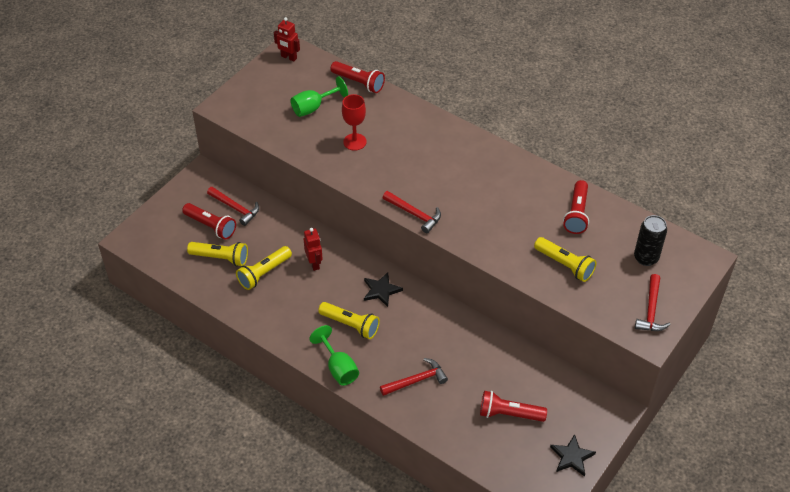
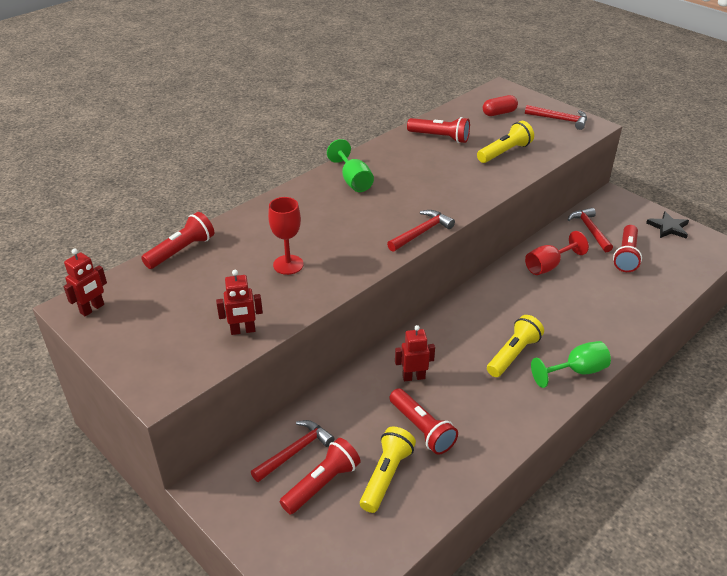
camera: 80 degrees left, 10 degrees down
(264, 273) = (422, 429): yellow flashlight -> red flashlight
(279, 132) = (243, 330): none -> red robot
(314, 107) = (208, 294): green goblet -> green goblet (353, 180)
(381, 290) = (464, 323): black star -> none
(416, 380) = (590, 311): red hammer -> red hammer (590, 230)
(476, 349) = (548, 266): none -> red goblet
(646, 258) = (499, 113): black can -> red capsule

